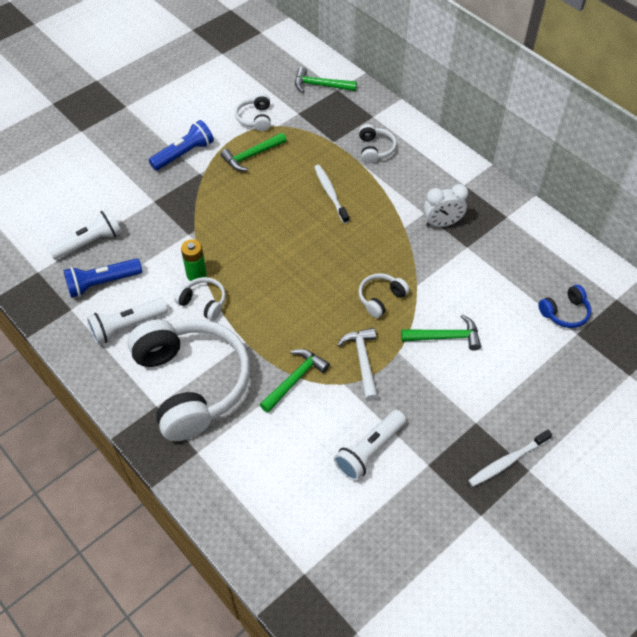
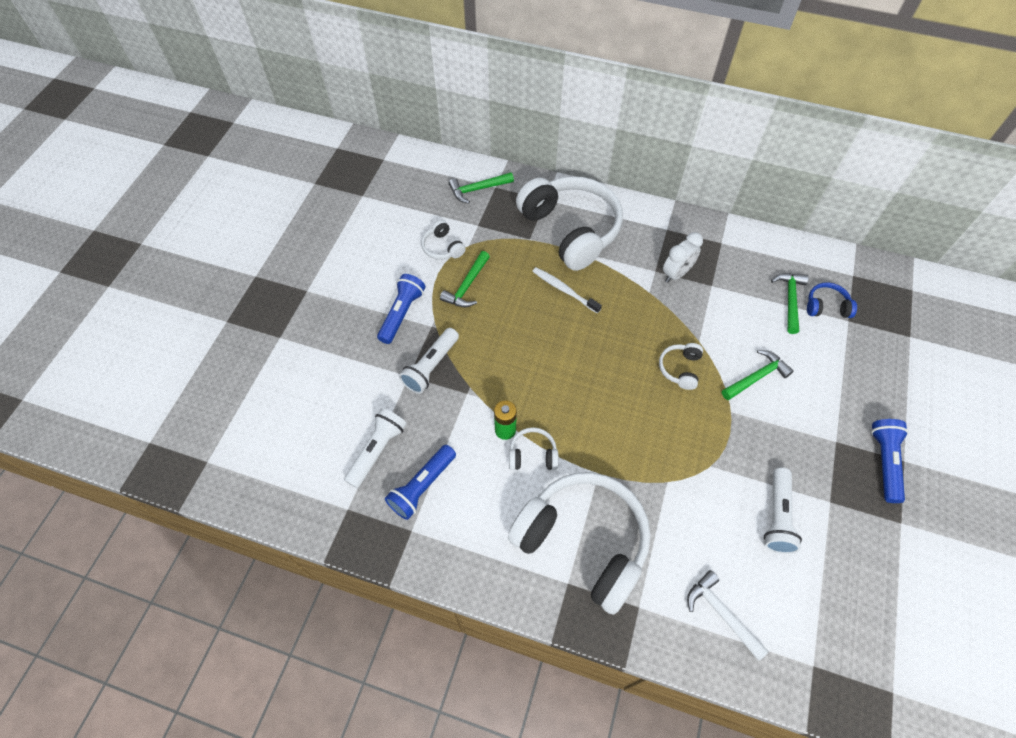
camera: 30 degrees left, 5 degrees up
(127, 326) = (480, 518): white flashlight -> white flashlight (431, 366)
(295, 379) = (668, 485): green hammer -> green hammer (790, 300)
(362, 361) = (709, 436): white hammer -> white hammer (721, 613)
(375, 149) = (570, 230): white headphones -> white headphones, size x2.41
(507, 461) = (884, 462): white toothbrush -> blue flashlight
(564, 312) = (826, 306): blue headphones -> blue headphones turned 120 degrees counterclockwise

